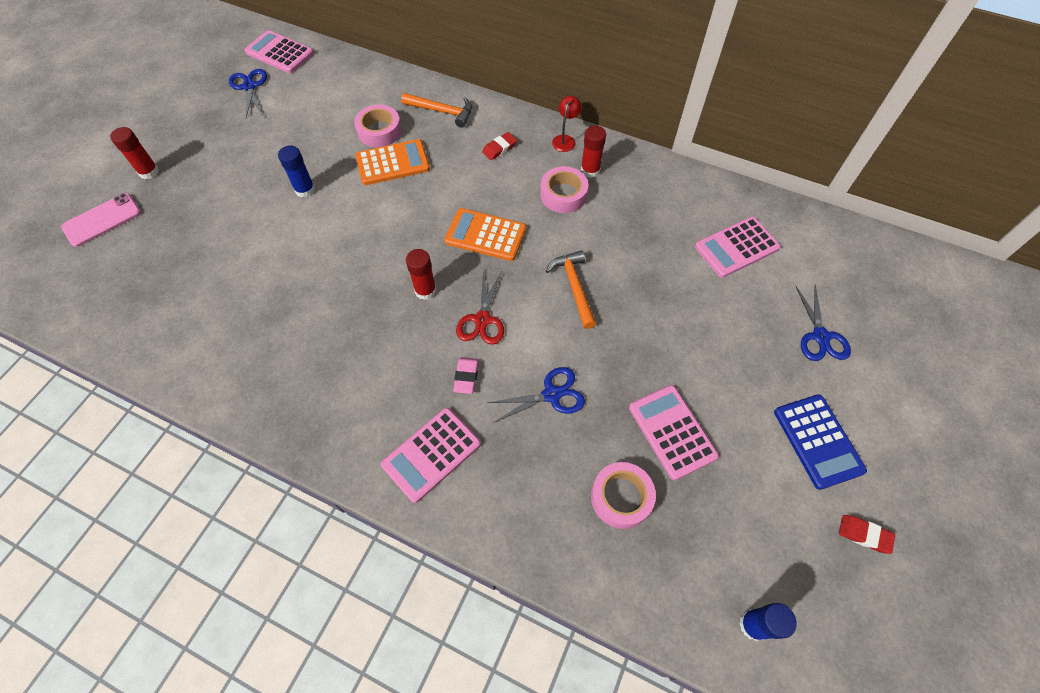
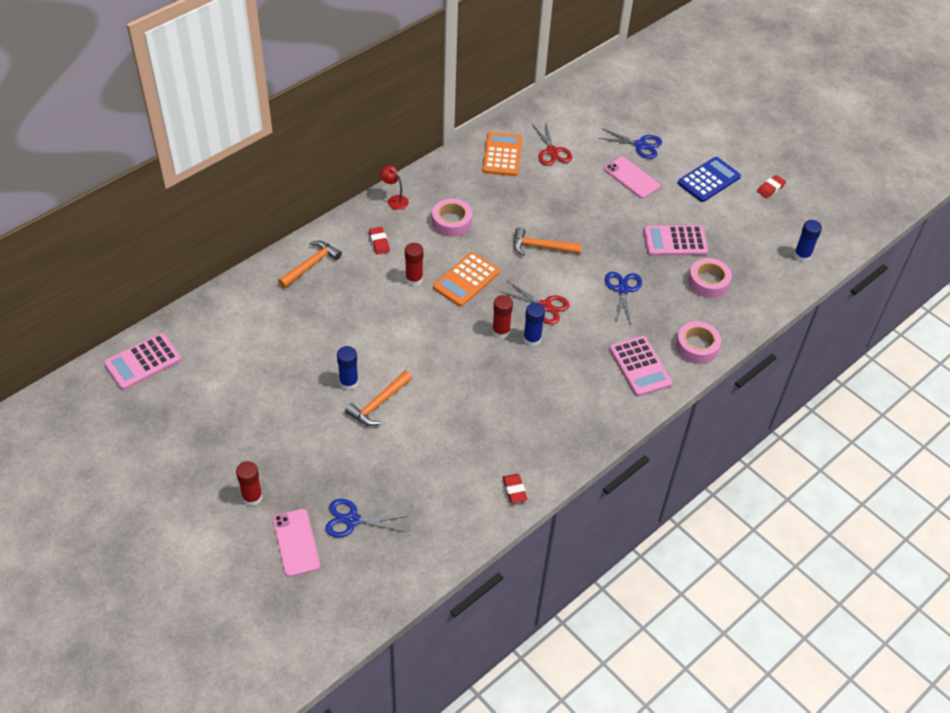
camera: 70 degrees left, 10 degrees down
(202, 378) = (514, 490): none -> red eraser
(249, 86) = (179, 396): blue scissors -> blue scissors (352, 520)
(285, 221) = (378, 403): none -> orange hammer
(379, 131) = (308, 313): pink tape -> pink tape (697, 346)
(392, 163) = (353, 315): orange calculator -> orange calculator (502, 155)
(427, 324) = (532, 339): none -> blue glue stick
(466, 377) = (588, 330): pink eraser -> none
(590, 170) = (436, 198): red glue stick -> red glue stick (414, 279)
(736, 247) = (552, 151): pink calculator -> red scissors
(753, 345) = (632, 178): none -> pink phone
(817, 441) = (709, 180): blue calculator -> blue calculator turned 45 degrees counterclockwise

